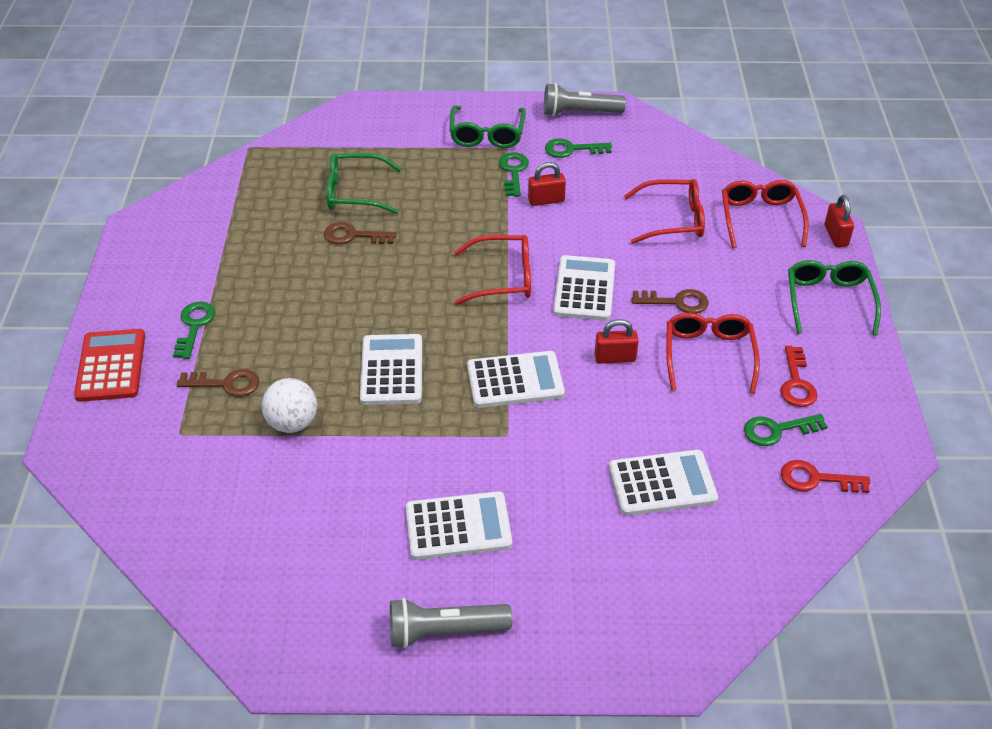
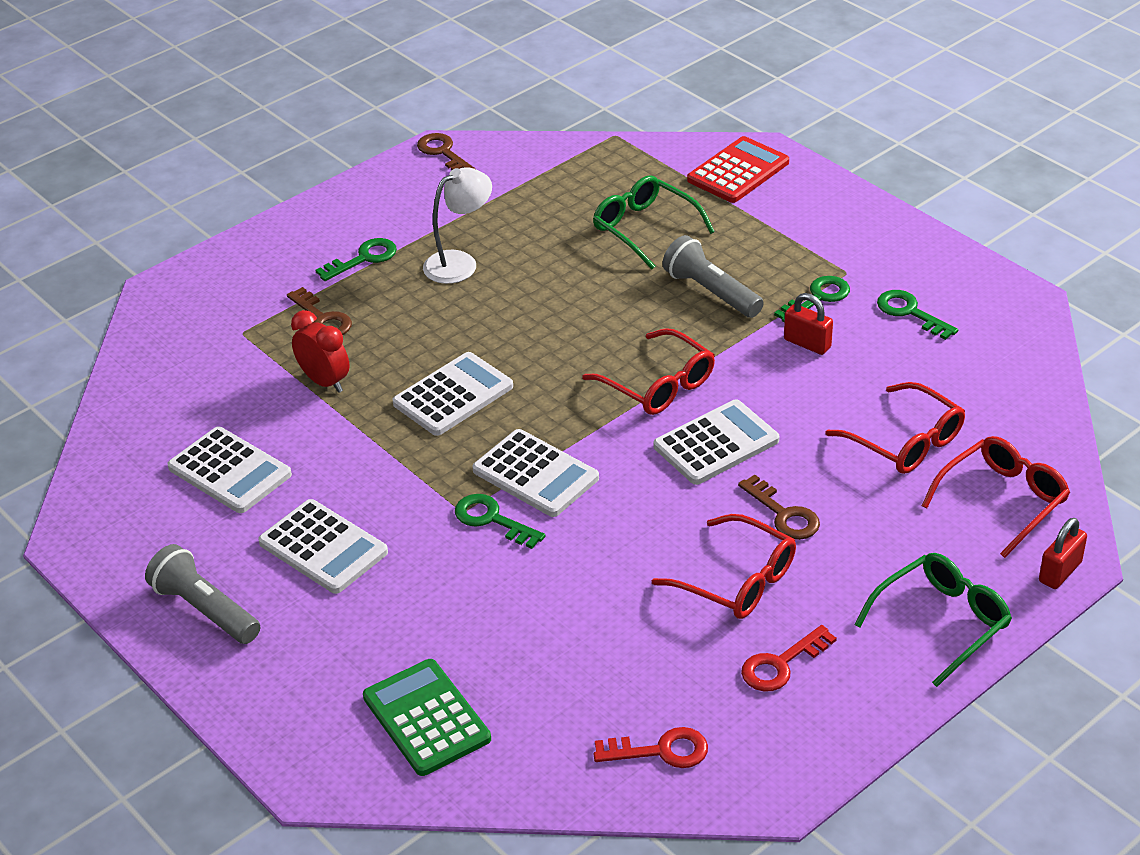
camera: 50 degrees right, 5 degrees down
(111, 366) = (268, 250): red calculator -> red calculator (738, 171)
(267, 286) = (460, 263): none -> white lamp
(292, 423) = (324, 382): white ball -> red clock
(353, 236) = (587, 265): brown key -> brown key (443, 153)
(487, 134) = (847, 248): green glasses -> none
(579, 113) = (976, 282): grey flashlight -> grey flashlight (711, 292)
(615, 358) = (648, 519): red padlock -> none
(662, 484) = (523, 645): white calculator -> white calculator (229, 471)
(678, 573) = (426, 718): none -> green calculator
(708, 356) = (736, 580): red glasses -> red glasses turned 75 degrees clockwise
(777, 430) = (694, 686): green key -> green key (492, 519)
(816, 479) = (661, 751): red key -> red key turned 120 degrees clockwise

